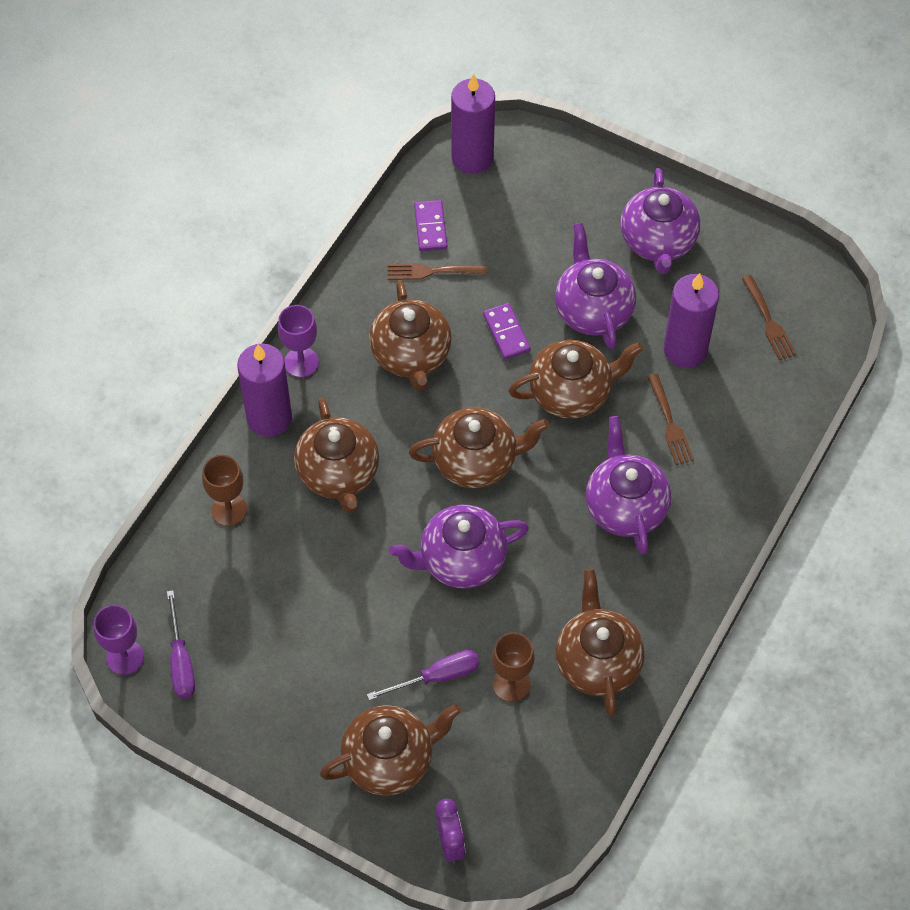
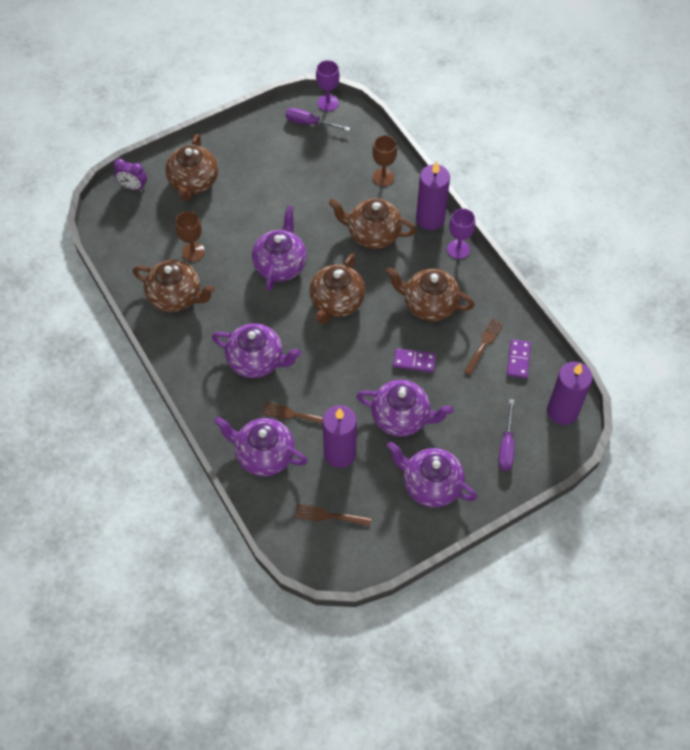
camera: 120 degrees right, 0 degrees up
(430, 227) = (518, 360): purple domino -> purple domino turned 75 degrees clockwise
(437, 677) = (222, 222): purple screwdriver -> purple screwdriver (506, 446)
(571, 393) = (350, 374): brown teapot -> none
(745, 427) = (264, 455): none -> purple teapot

